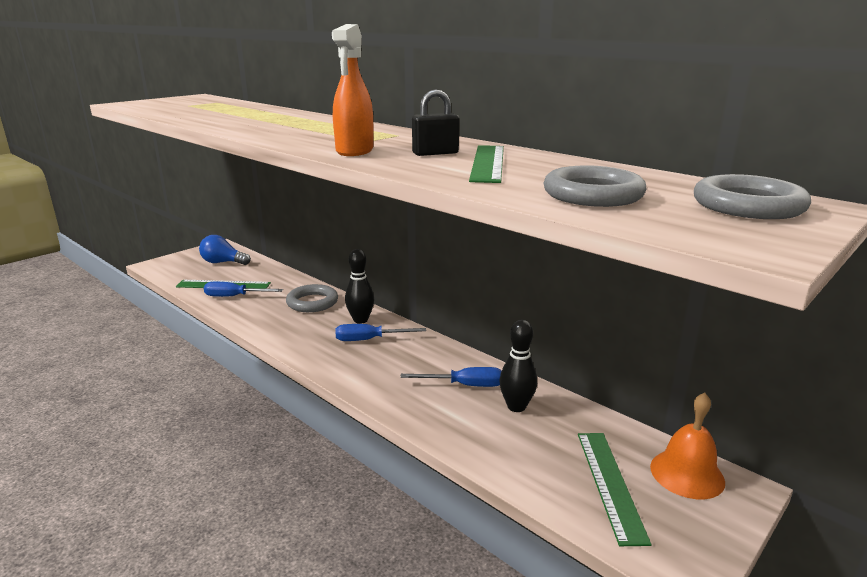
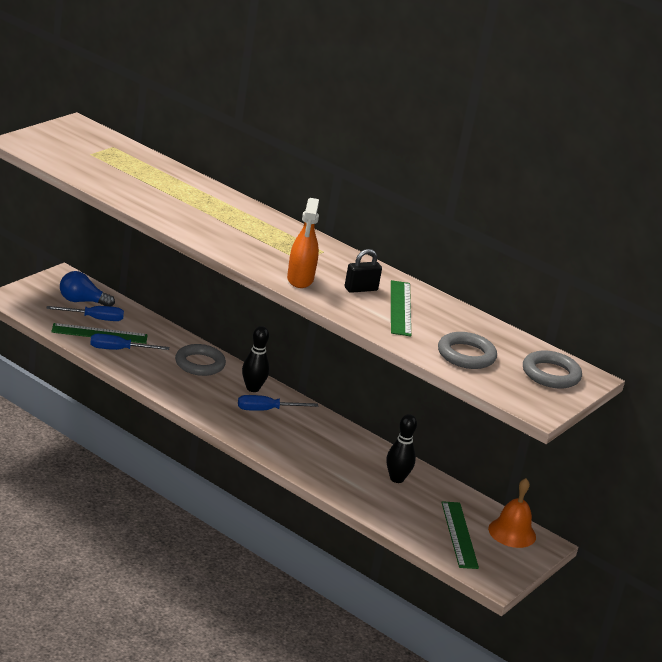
camera: 10 degrees left, 5 degrees up
(465, 385) = (355, 458): blue screwdriver -> blue screwdriver (94, 319)

